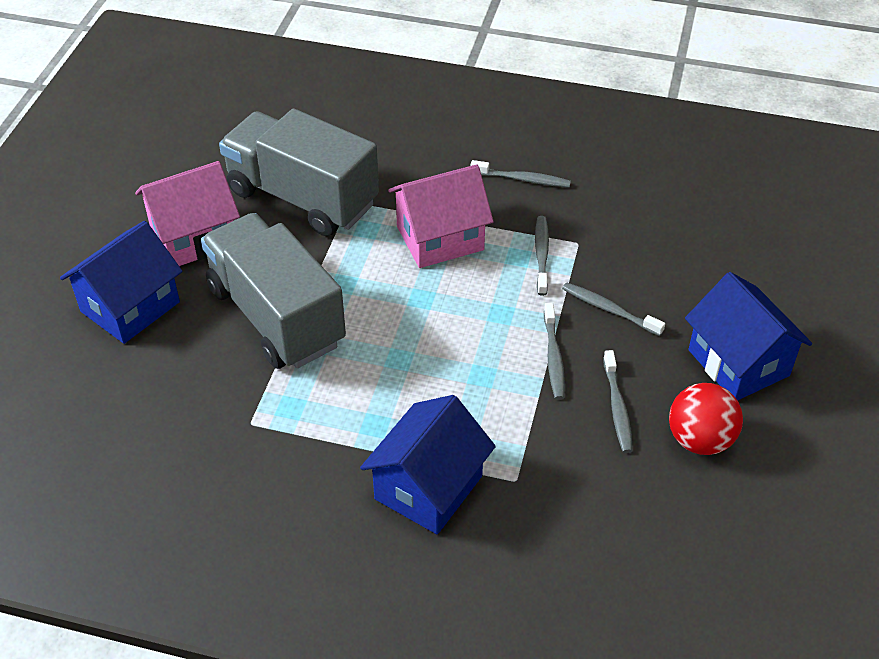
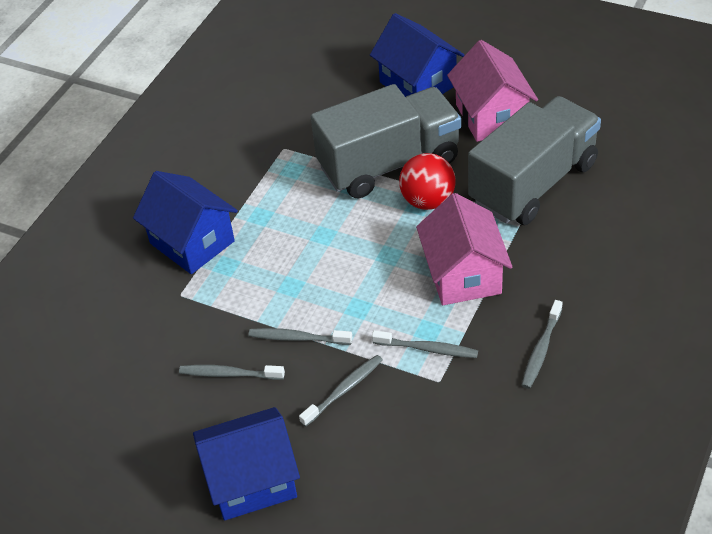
camera: 105 degrees right, 0 degrees up
(699, 440) = (176, 427): red ball -> red ball (428, 201)

